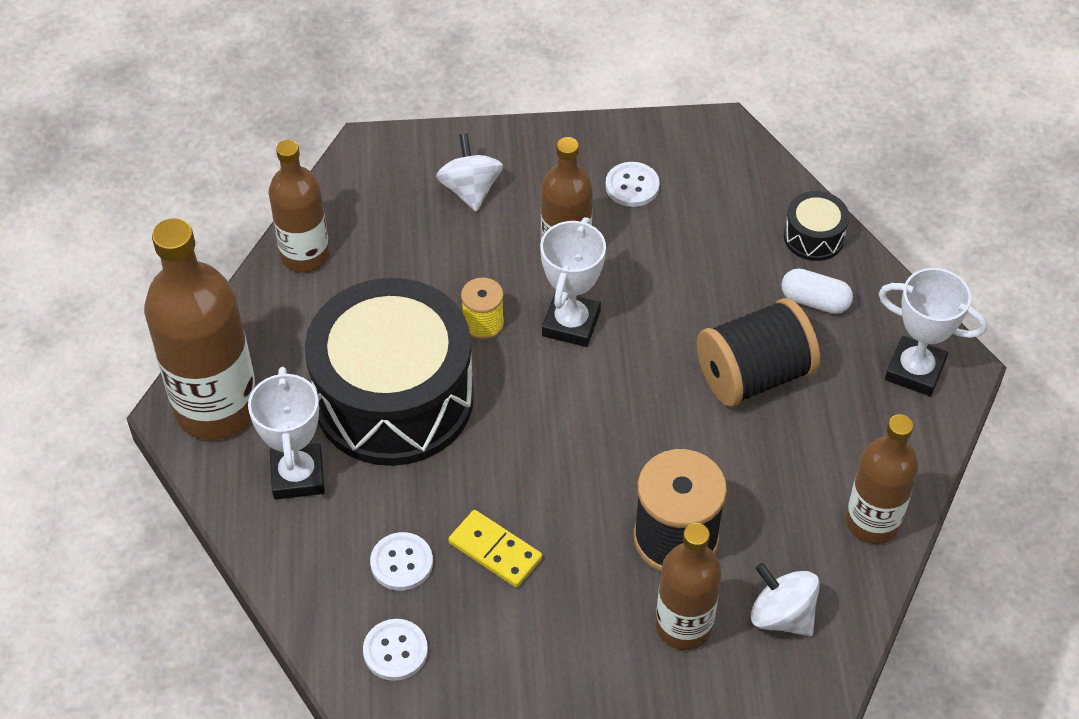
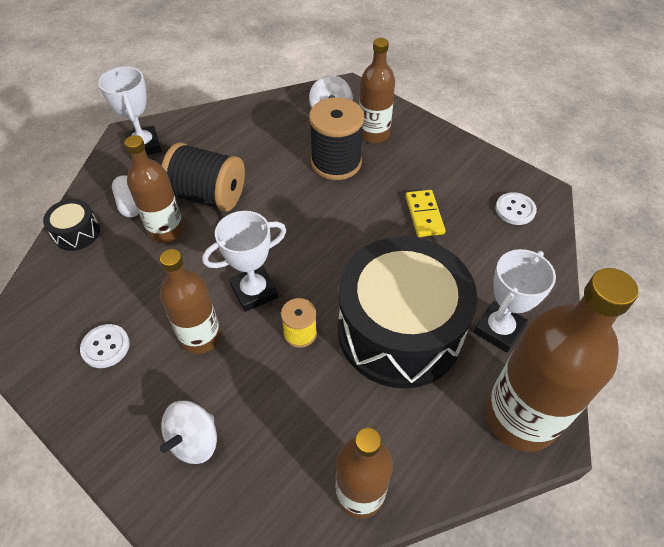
camera: 135 degrees left, 0 degrees up
(401, 563) = (477, 243): white button -> none
(872, 522) = (251, 113): brown bottle -> brown bottle (166, 230)

